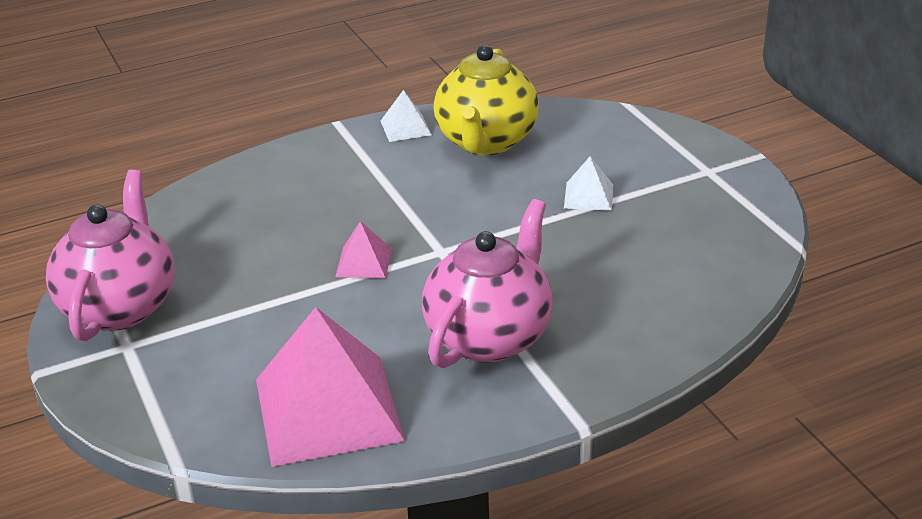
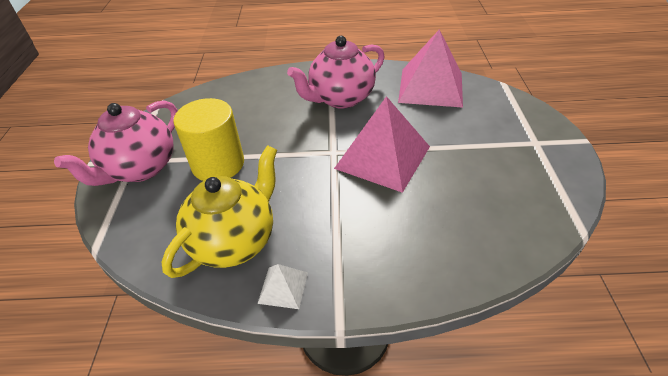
camera: 155 degrees left, 10 degrees up
(120, 306) = (544, 169): pink teapot -> pink teapot (140, 169)
(364, 262) = (382, 157): pink pyramid -> pink pyramid, size x2.24
(588, 196) = (218, 164): white pyramid -> yellow cylinder

